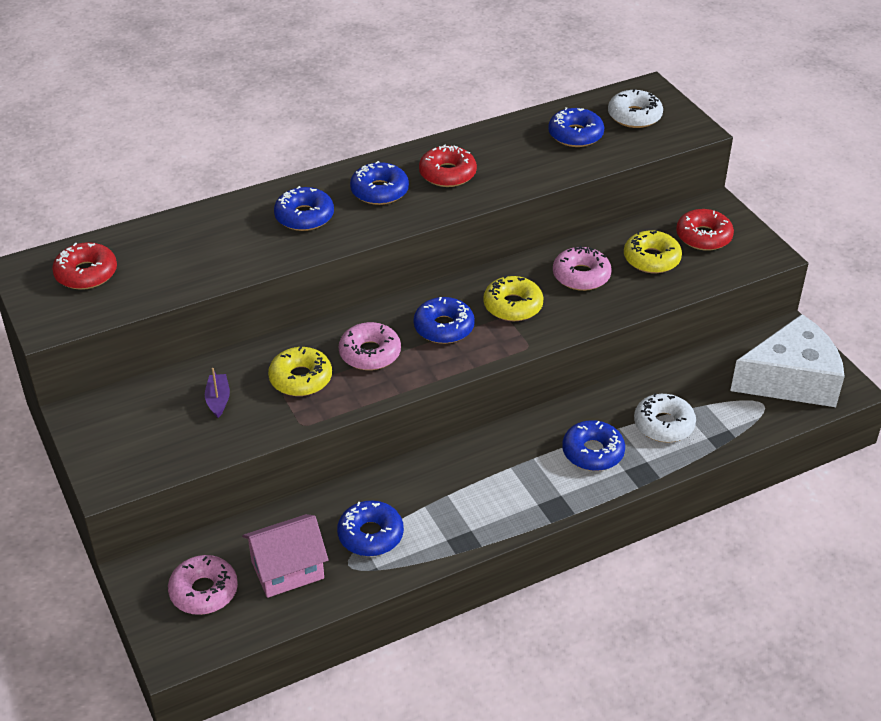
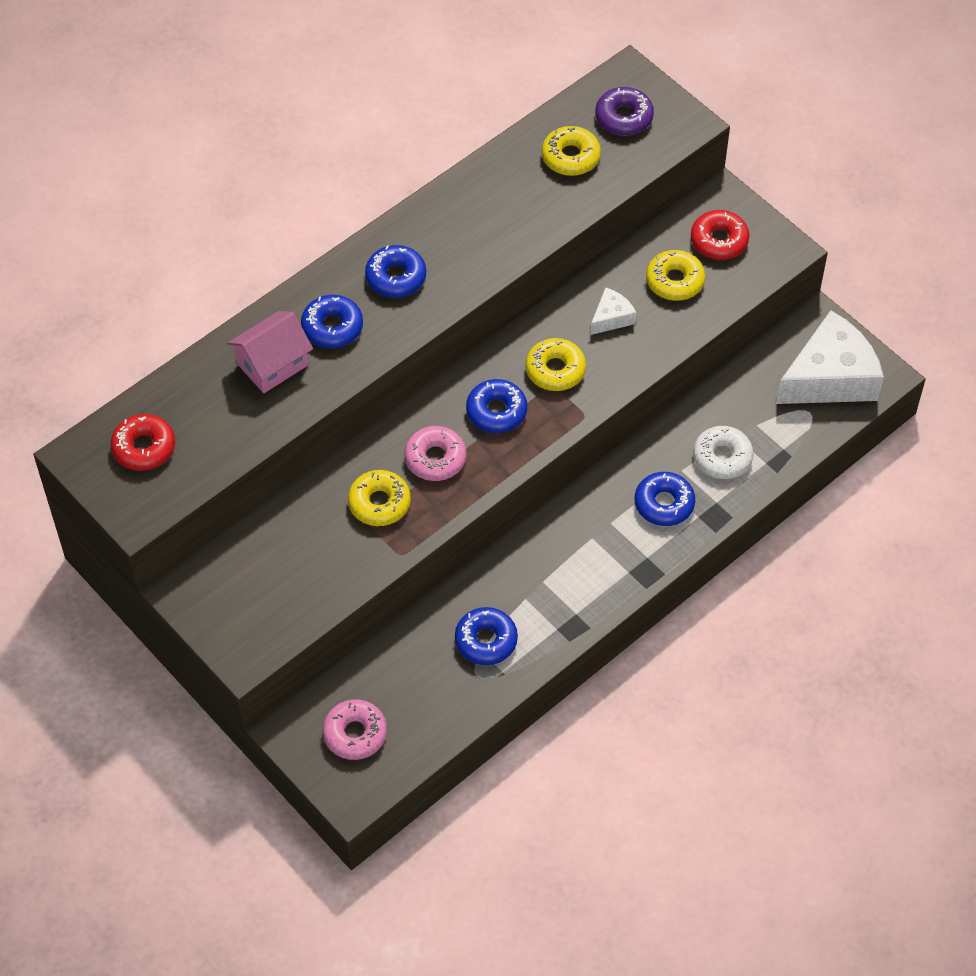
camera: 15 degrees left, 15 degrees up
(218, 400) = (310, 545): purple boat -> none
(287, 570) = (423, 694): pink house -> pink house (272, 364)
(447, 174) = (457, 239): red donut -> none
(575, 135) = (570, 157): blue donut -> yellow donut
(581, 276) = (611, 317): pink donut -> white cheese
(634, 116) = (624, 117): white donut -> purple donut

